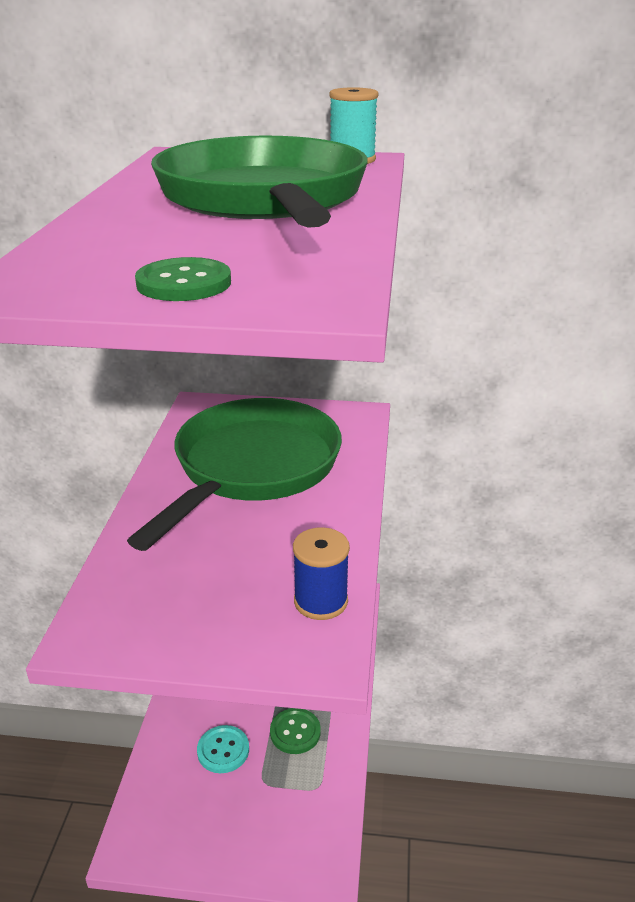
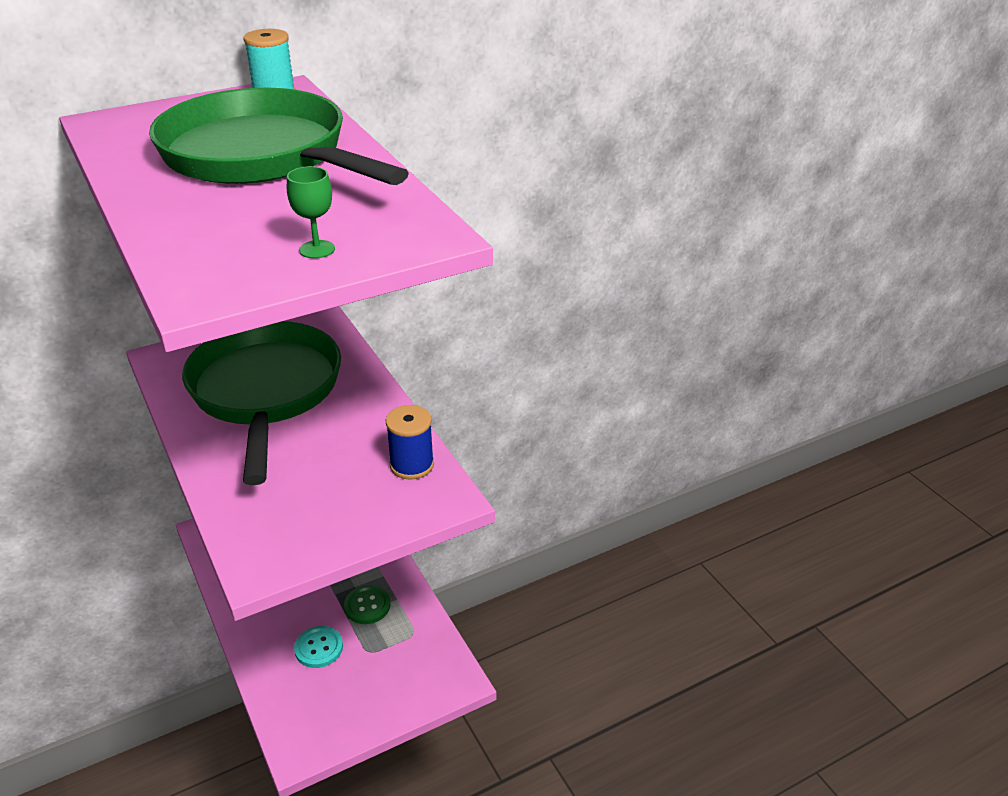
camera: 35 degrees left, 5 degrees up
(184, 283) = (317, 249): green button -> green goblet

